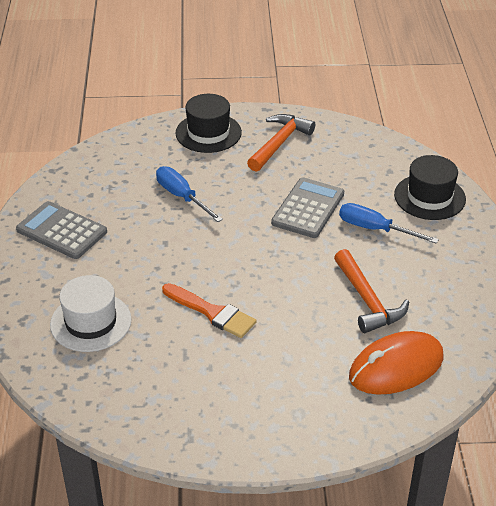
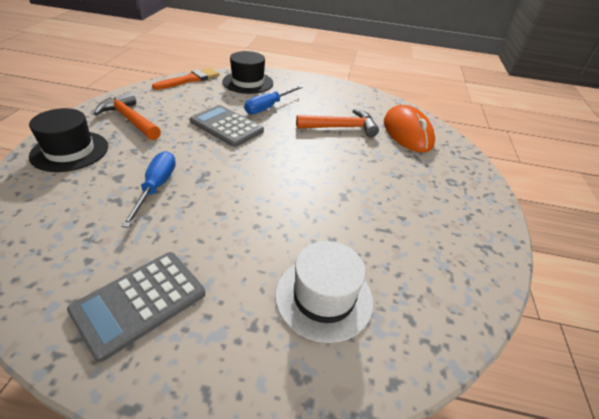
camera: 80 degrees left, 0 degrees up
(182, 197) = (156, 187): blue screwdriver -> blue screwdriver turned 120 degrees clockwise
(212, 312) = (333, 202): orange brush -> orange brush (190, 79)

